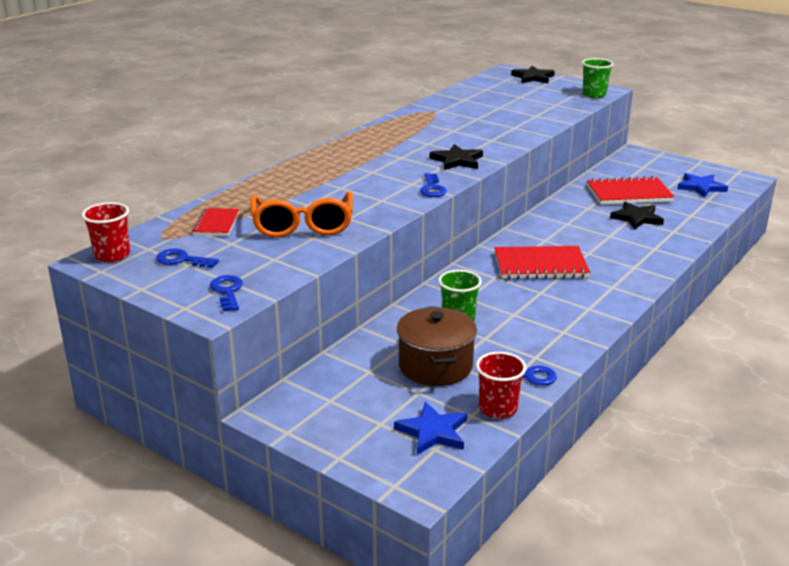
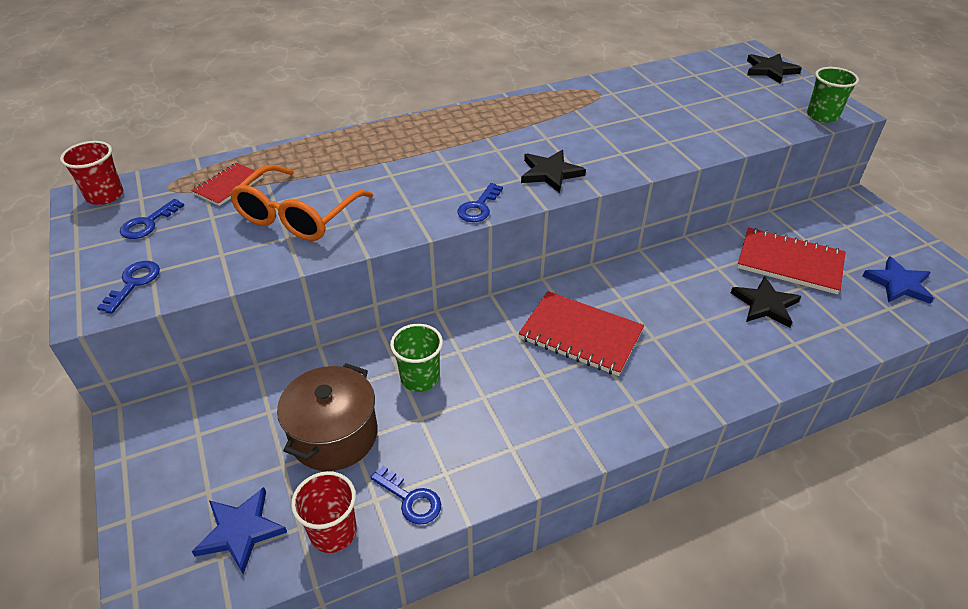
camera: 30 degrees right, 15 degrees up
(182, 260) = (148, 224): blue key -> blue key turned 105 degrees counterclockwise

